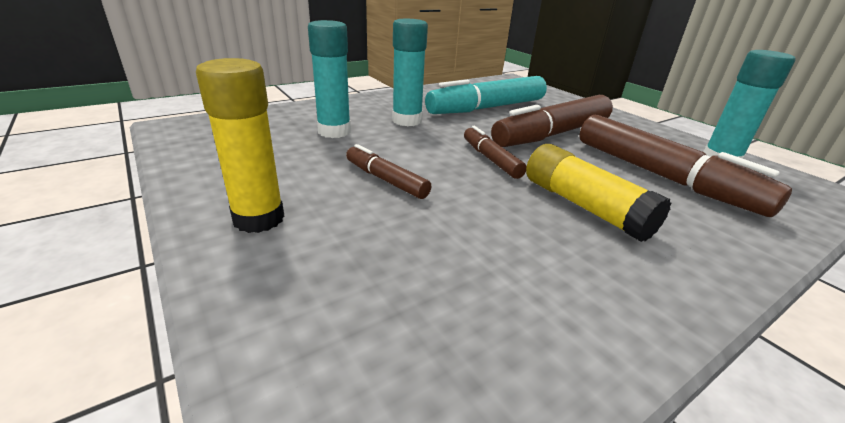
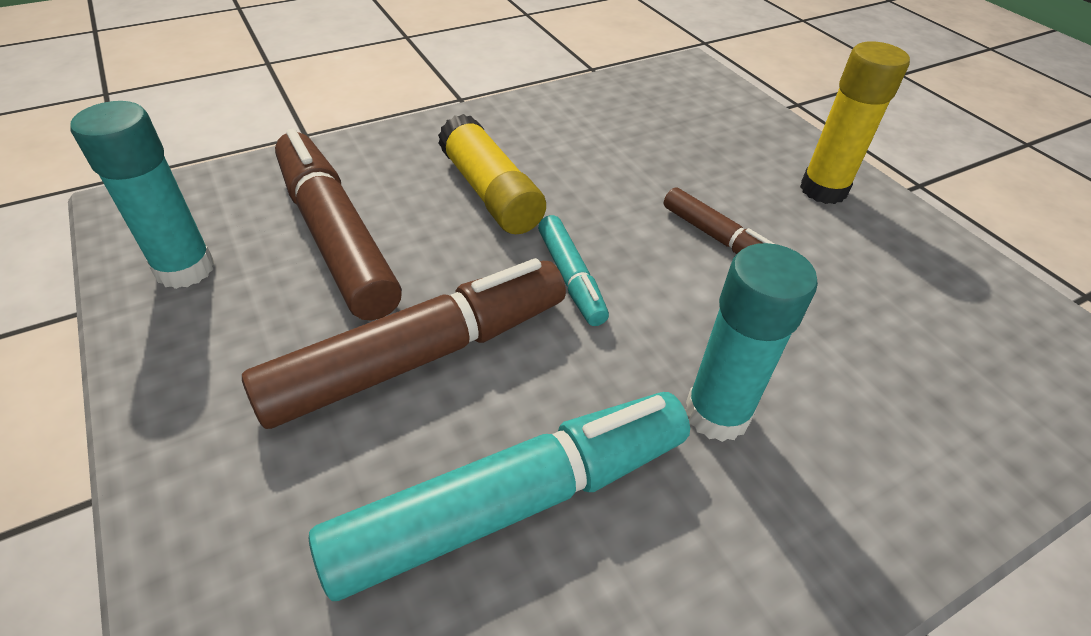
camera: 175 degrees left, 15 degrees up
(334, 131) = (842, 362): turquoise glue stick -> none
(491, 159) = (571, 278): brown marker -> turquoise marker

